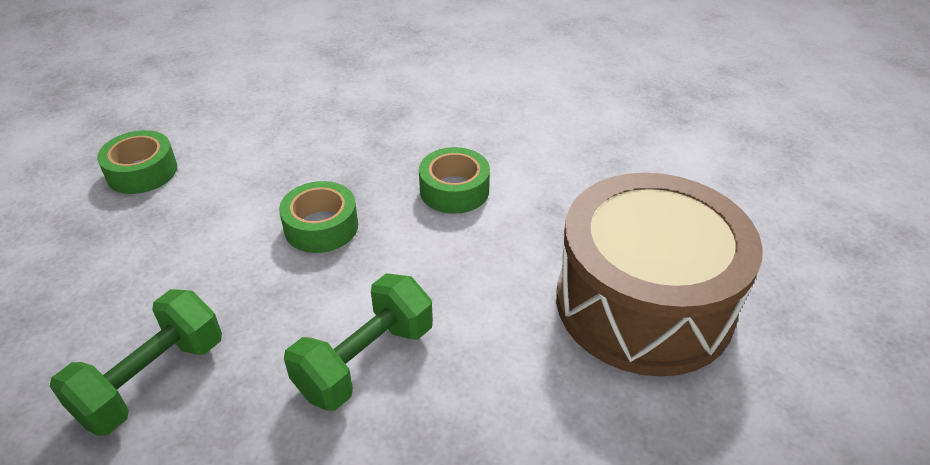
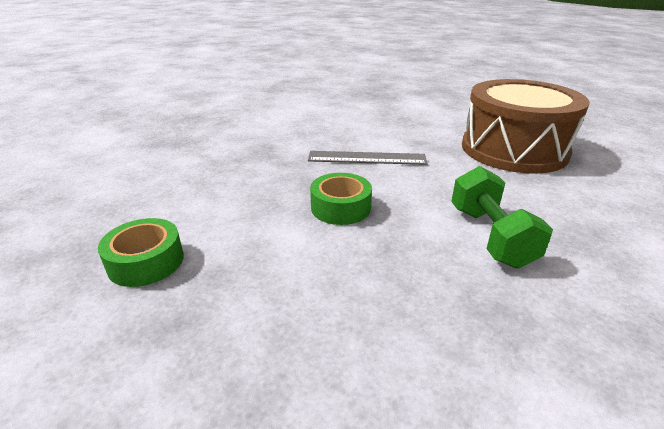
camera: 50 degrees left, 10 degrees down
(152, 380) = (429, 342): green dumbbell -> none
(454, 190) = (367, 158): green tape -> grey ruler

